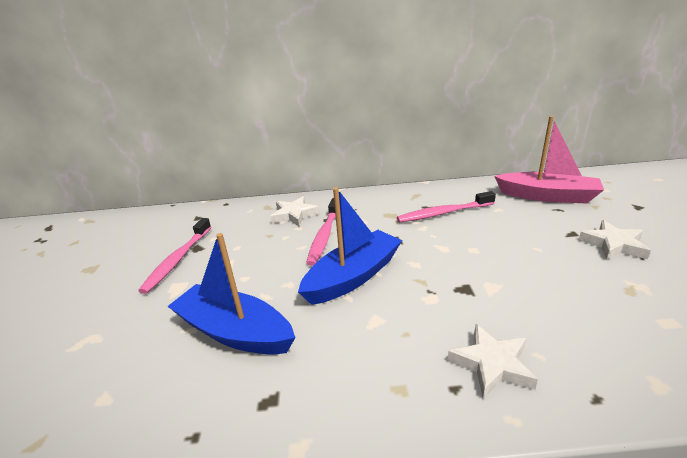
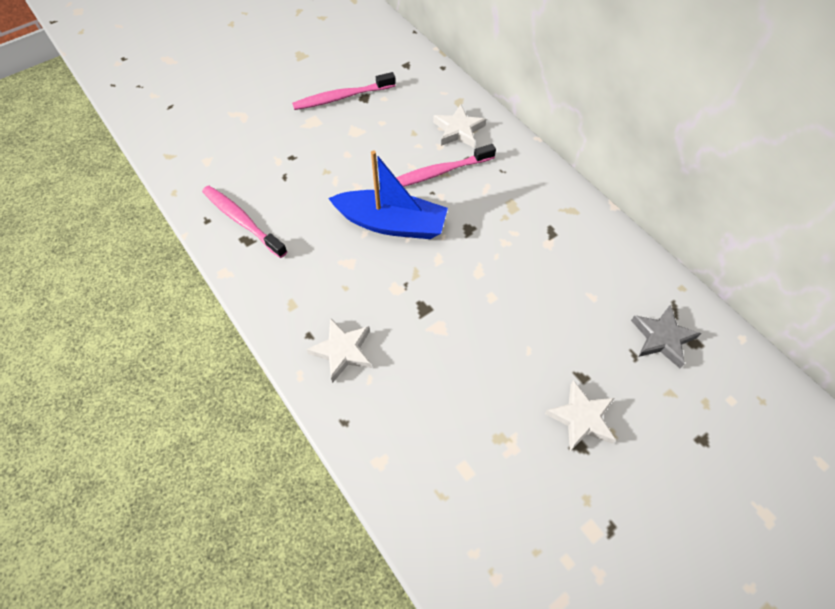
camera: 55 degrees right, 30 degrees up
(234, 332) = (289, 186): blue boat -> none
(443, 213) = (547, 249): pink toothbrush -> pink toothbrush (242, 221)
(547, 196) = (662, 338): pink boat -> grey star

